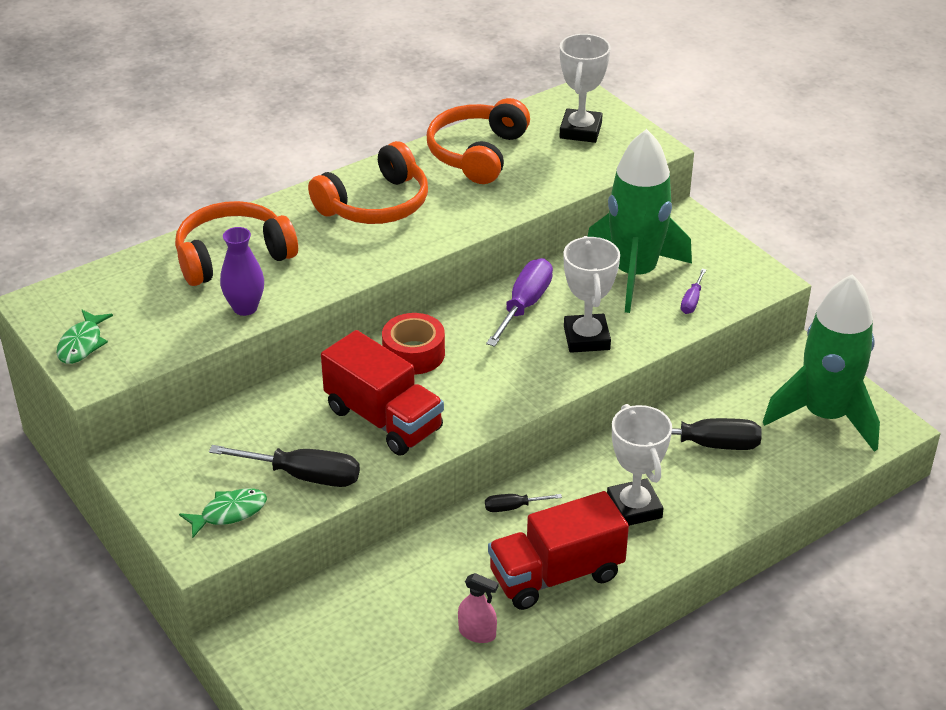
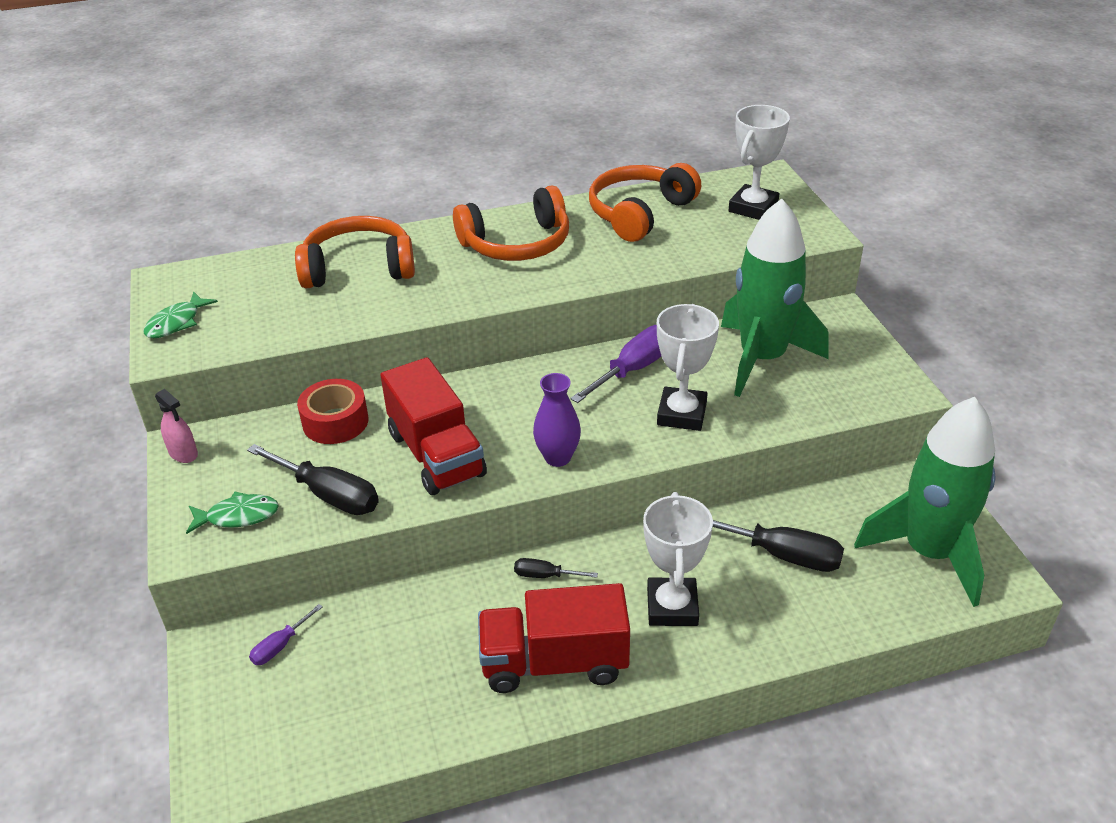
camera: 20 degrees right, 0 degrees up
(245, 308) = (340, 317): purple vase -> purple vase (557, 457)
(413, 353) = (500, 395): red tape -> red tape (335, 422)
(477, 633) = (440, 707): pink spray bottle -> pink spray bottle (183, 453)
(692, 301) = (811, 397): purple screwdriver -> purple screwdriver (280, 646)

